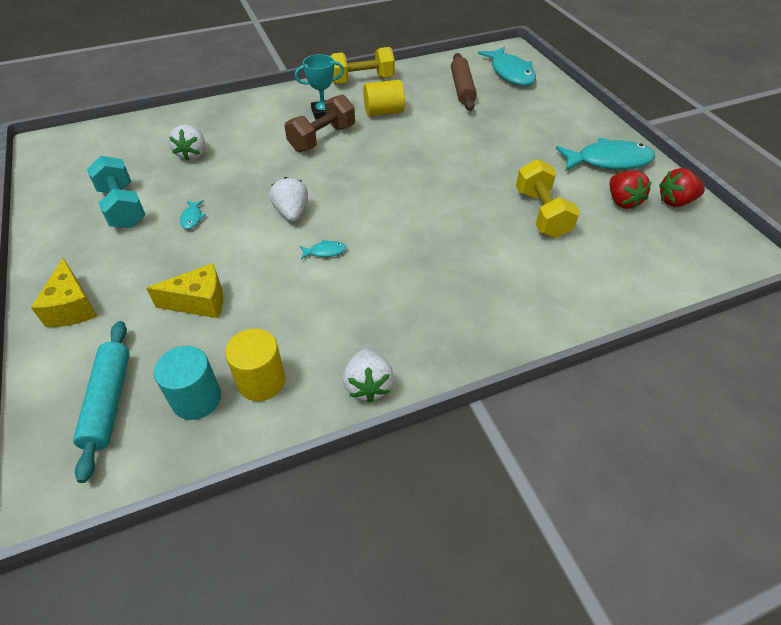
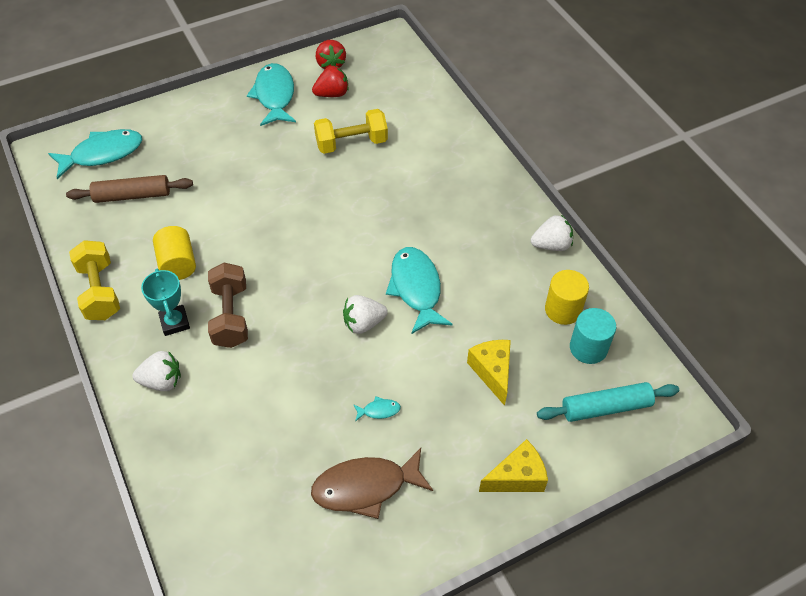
camera: 95 degrees left, 5 degrees up
(123, 207) = (366, 487): turquoise dumbbell -> brown fish
(192, 154) = (261, 443): white strawberry -> white strawberry (162, 381)
(322, 138) = (231, 316): brown dumbbell -> brown dumbbell turned 45 degrees clockwise
(325, 251) = (416, 288): turquoise fish -> turquoise fish, size x2.40

